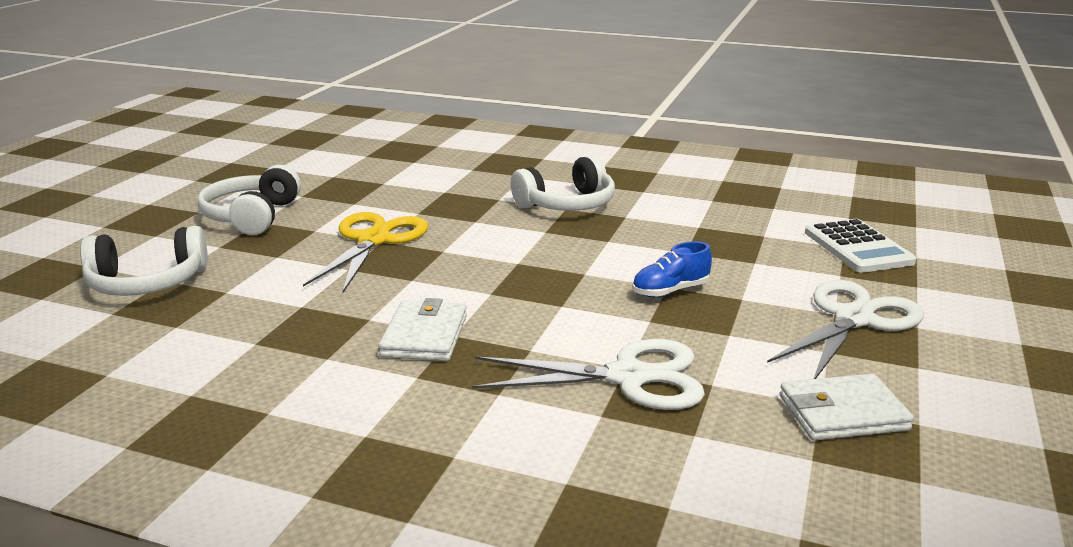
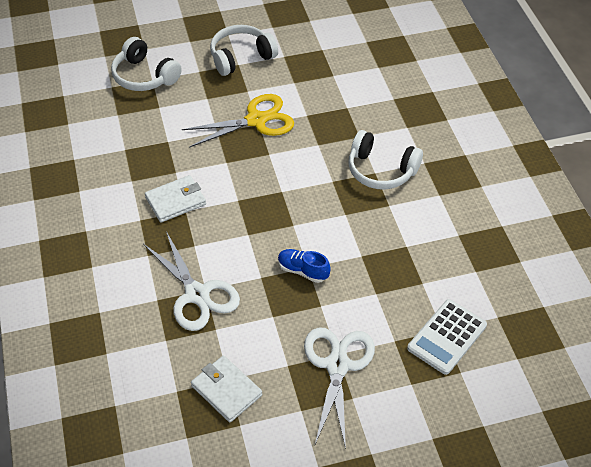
camera: 55 degrees right, 25 degrees up
(854, 319) = (337, 365): white scissors -> white scissors turned 90 degrees counterclockwise

